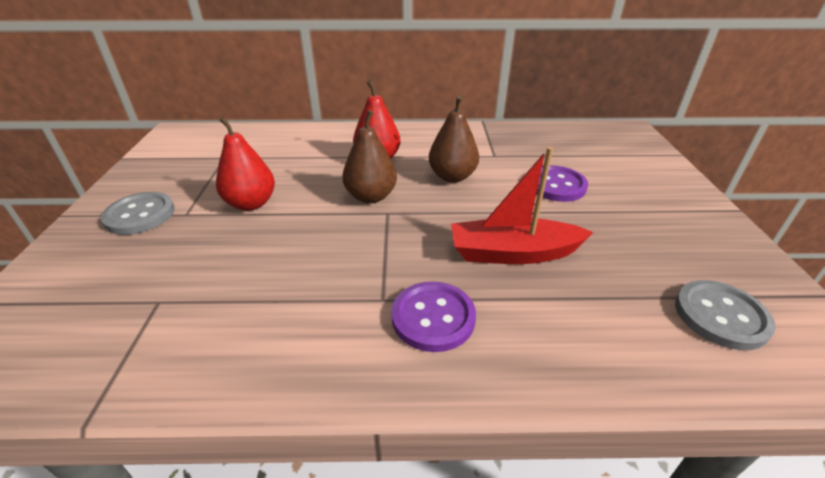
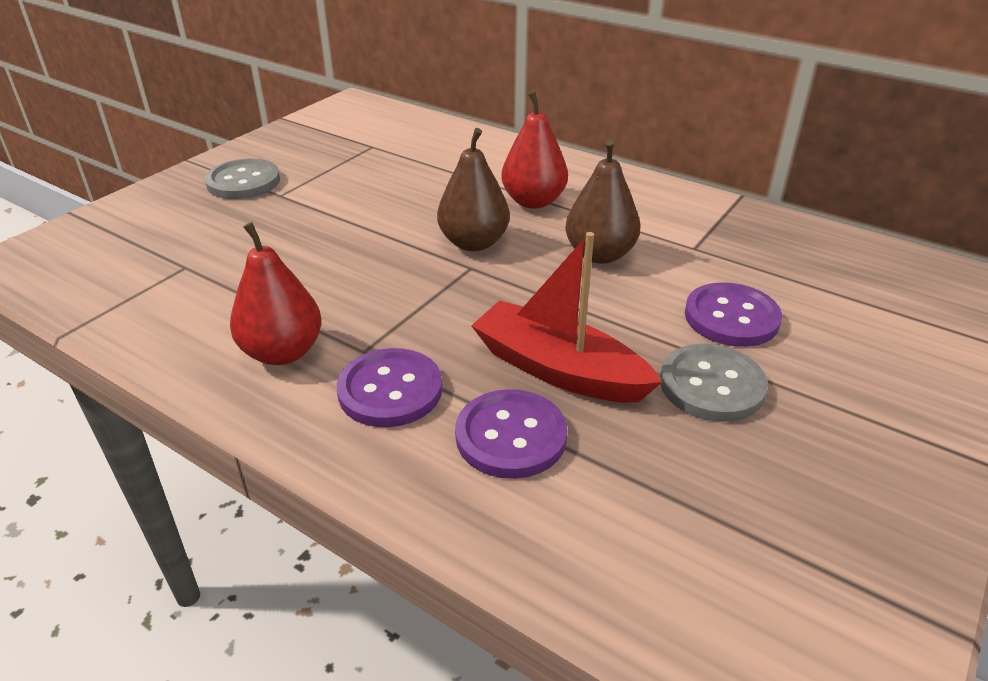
camera: 35 degrees right, 0 degrees up
(251, 203) = (346, 206): red pear -> red pear (282, 352)
(538, 308) = (511, 436): none -> purple button
(720, 316) = (735, 563): grey button -> grey button (711, 385)

